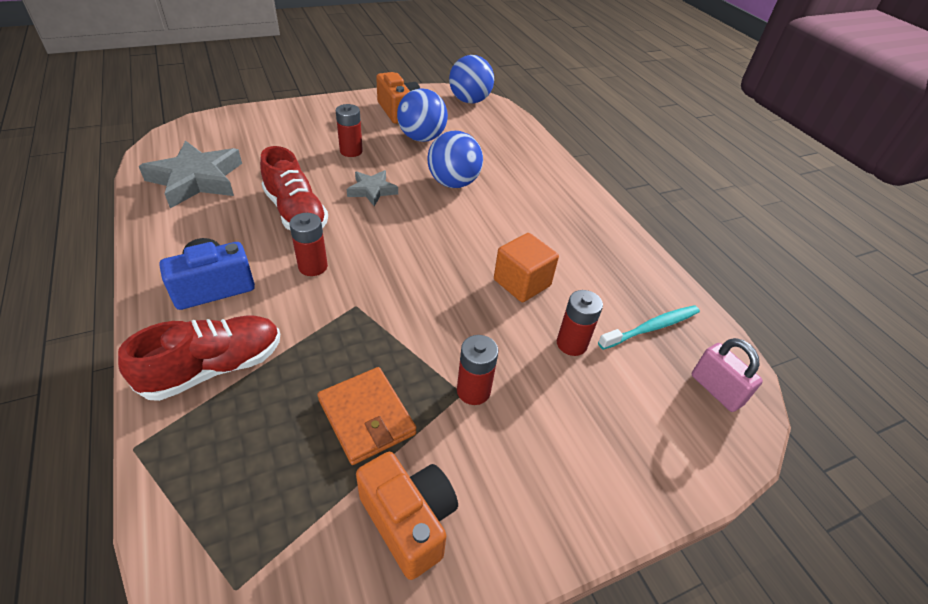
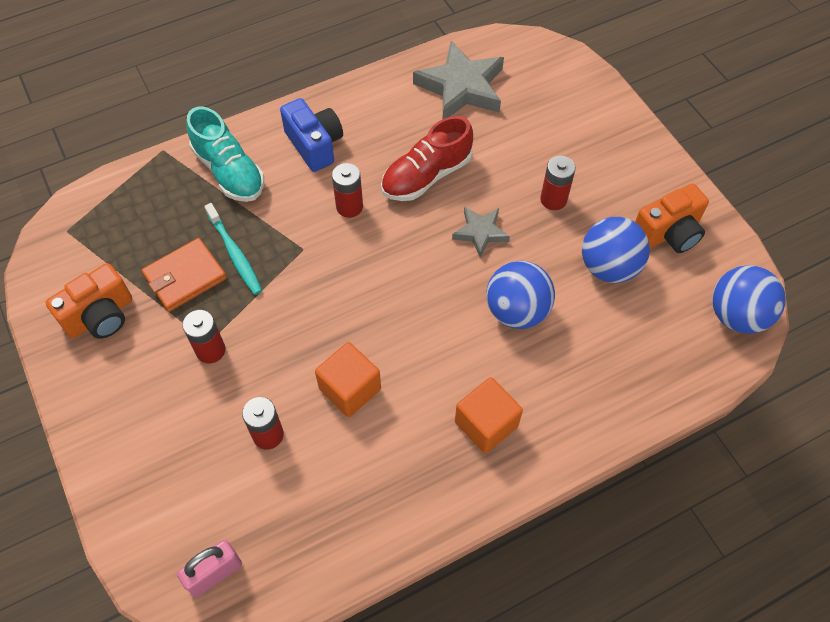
camera: 90 degrees right, 15 degrees up
(214, 368) = (229, 171): red shoe -> turquoise shoe
(552, 210) = (486, 424): none -> orange cube
(651, 328) = (295, 520): turquoise toothbrush -> turquoise toothbrush (235, 254)

